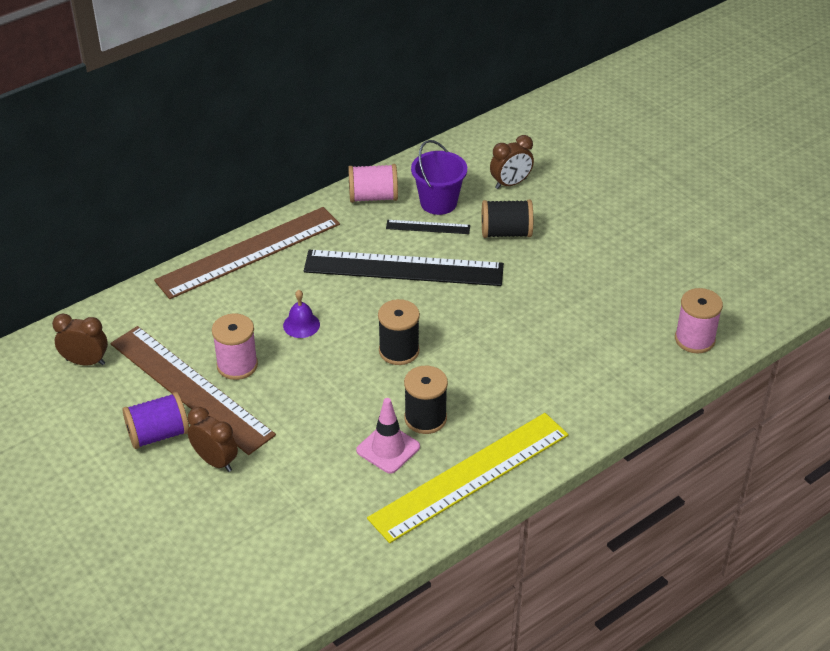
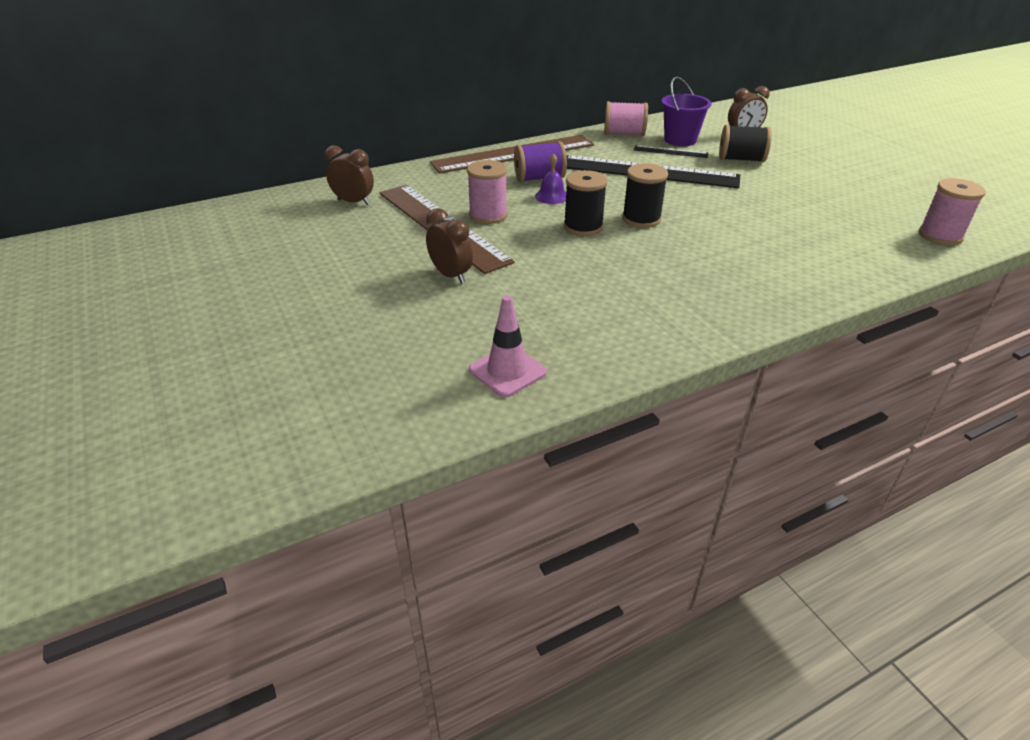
camera: 10 degrees right, 5 degrees down
(158, 434) = (402, 252): purple spool -> purple spool (539, 178)
(388, 449) = (626, 283): pink traffic cone -> pink traffic cone (507, 371)
(425, 418) = (666, 265): black spool -> black spool (583, 227)
(470, 476) = (714, 312): yellow ruler -> none

